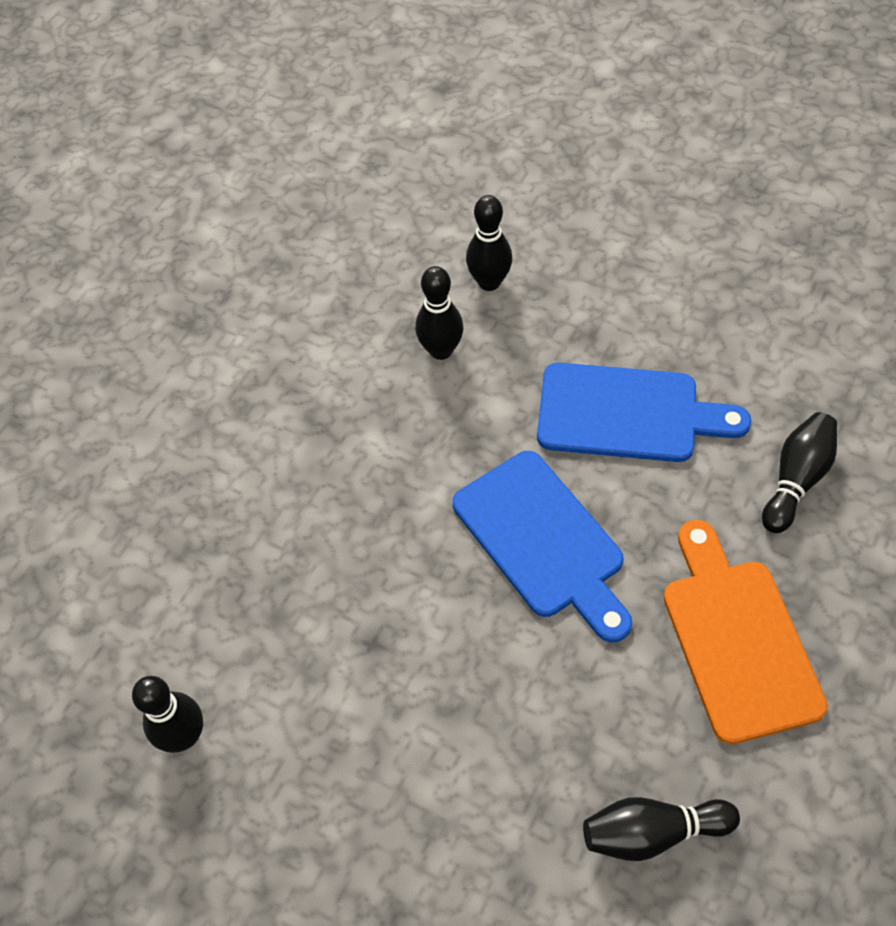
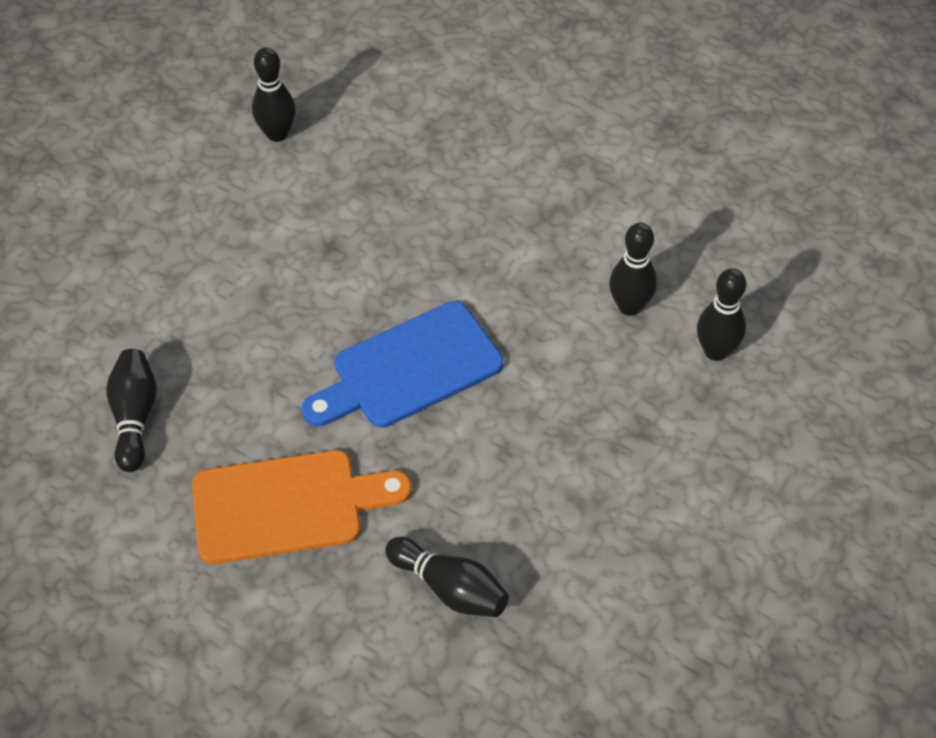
camera: 90 degrees right, 5 degrees down
(627, 414) = (542, 452): blue cutting board -> none

